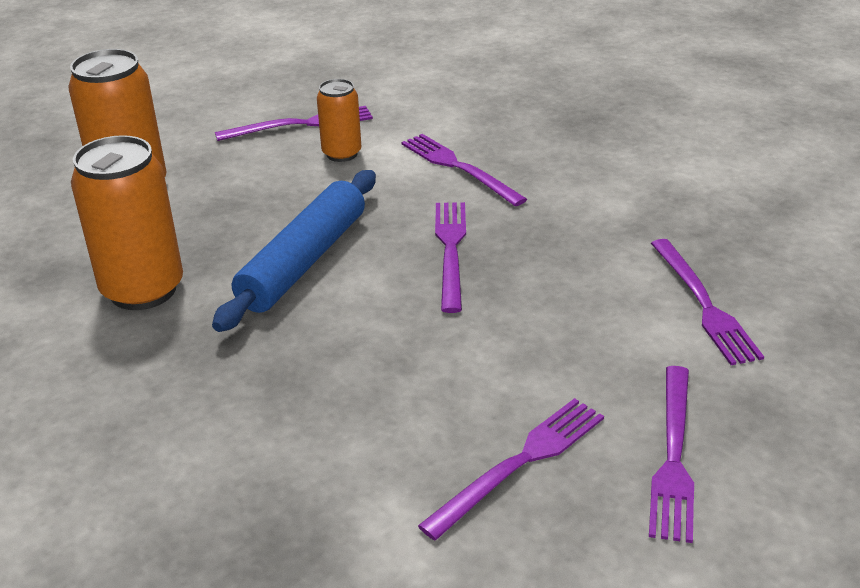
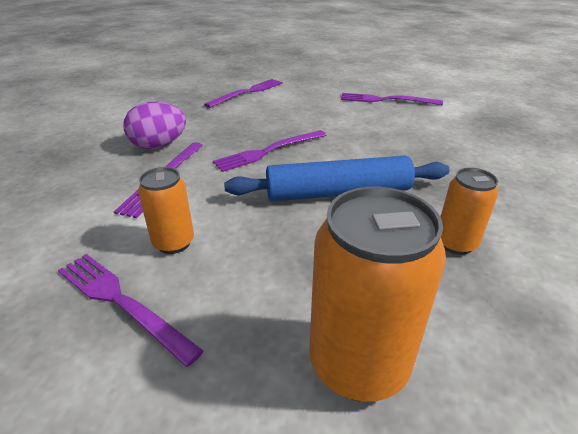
camera: 125 degrees left, 0 degrees up
(143, 290) = (455, 243): orange can -> orange can, size x0.57
(550, 180) = (159, 145): none -> purple egg
(673, 456) = (343, 82): purple fork -> none

